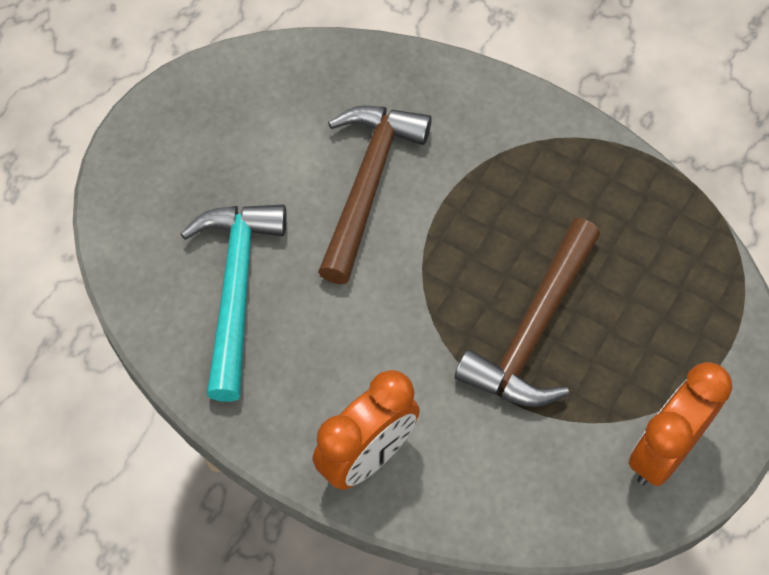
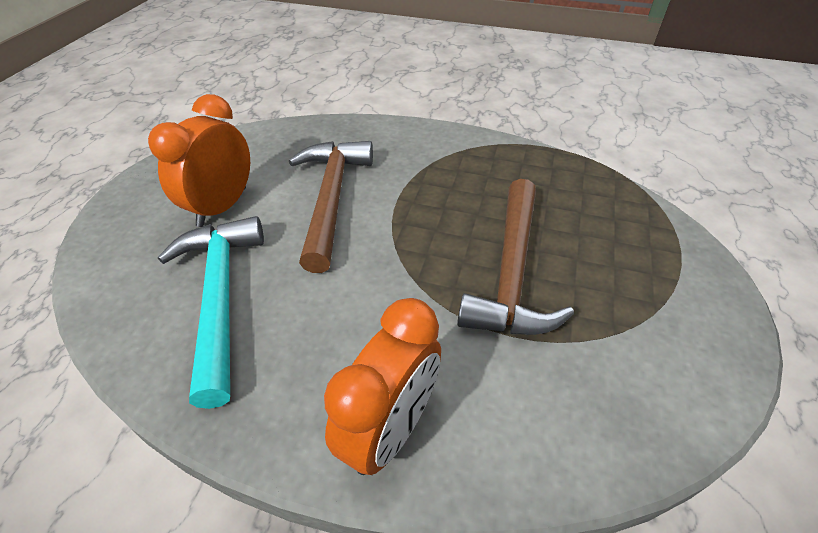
camera: 15 degrees left, 15 degrees down
(664, 451) = (683, 347): orange clock -> orange clock (222, 207)

